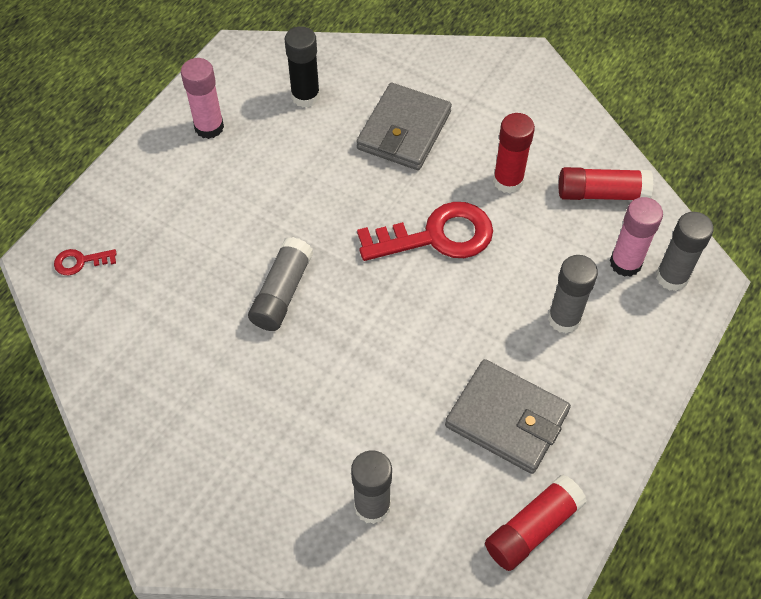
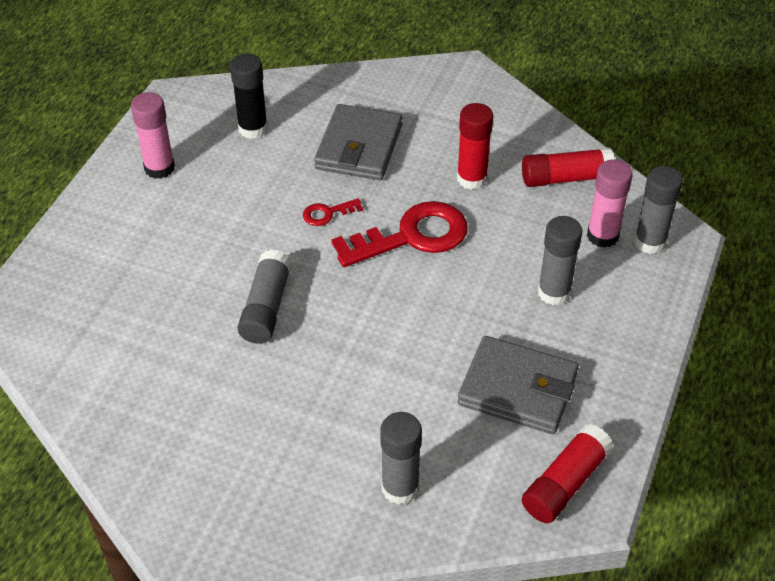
camera: 10 degrees left, 10 degrees down
(80, 262) = (49, 307): red key -> red key (327, 213)

